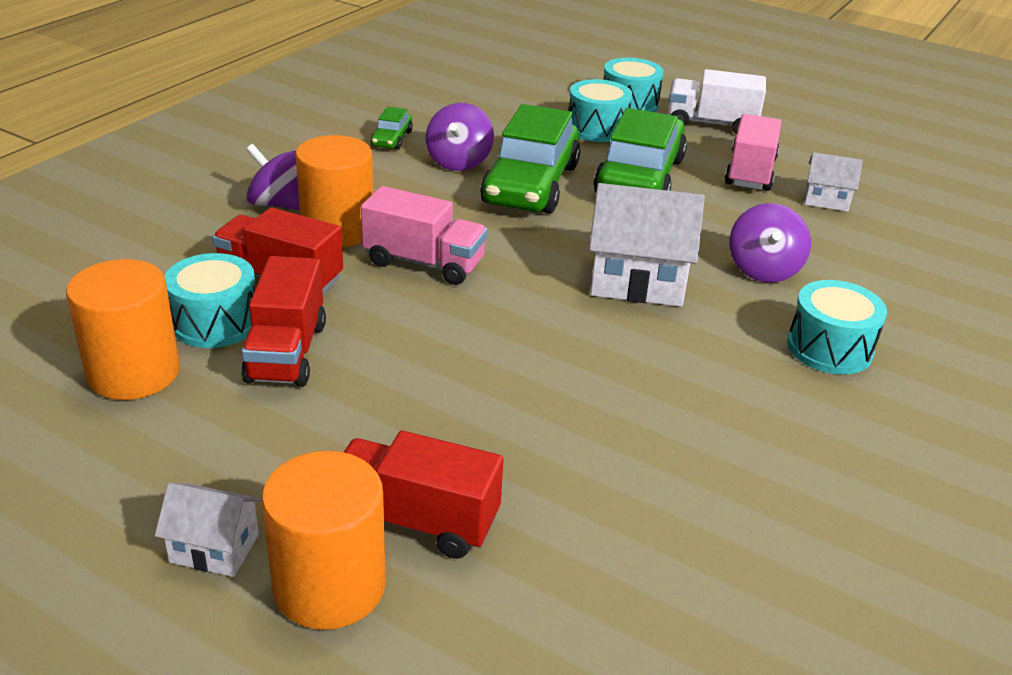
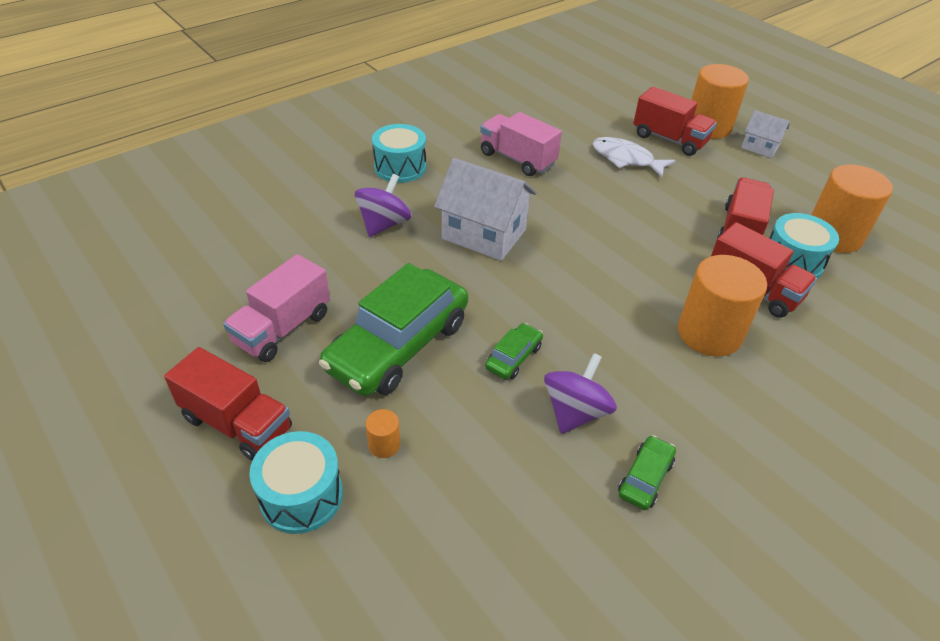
camera: 160 degrees left, 10 degrees up
(279, 204) = (767, 380): purple spinning top -> none
(424, 263) = (639, 282): pink truck -> pink truck (517, 159)
(491, 447) = (626, 159): none -> white fish
(530, 184) = (513, 357): green car -> green car, size x0.43
(597, 128) = (384, 445): turquoise drum -> orange cylinder
(711, 124) = (237, 423): white truck -> red truck
(826, 200) = (254, 278): white house -> none

